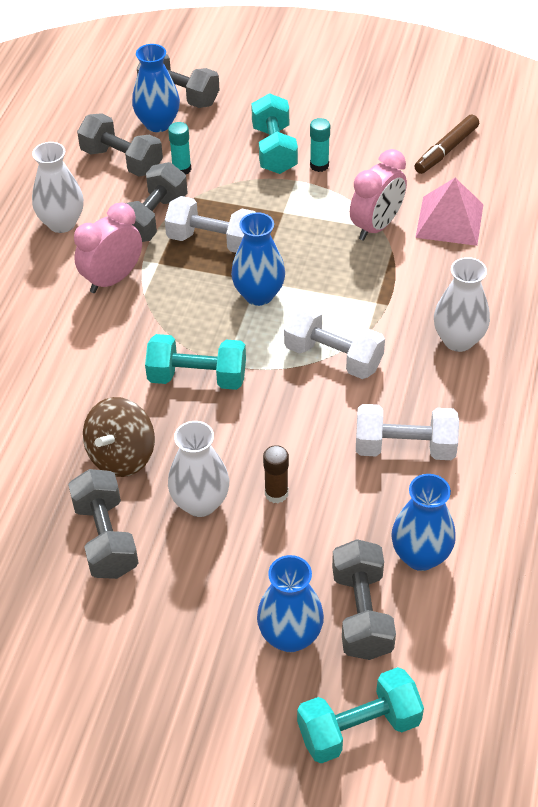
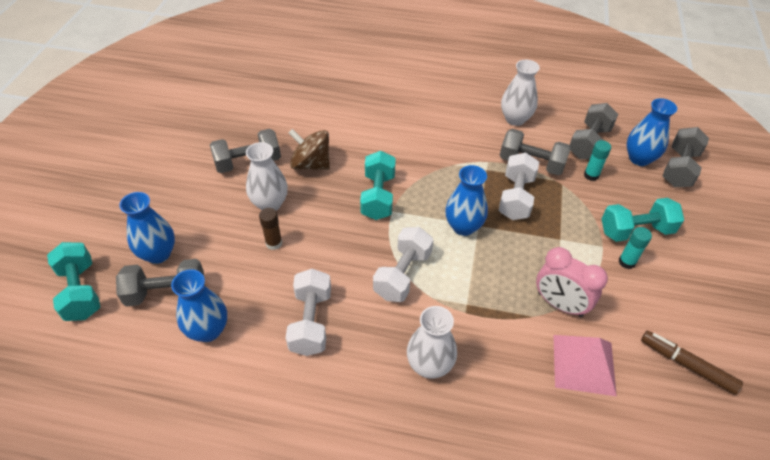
camera: 85 degrees right, 0 degrees up
(112, 279) = (466, 148): pink clock -> none

